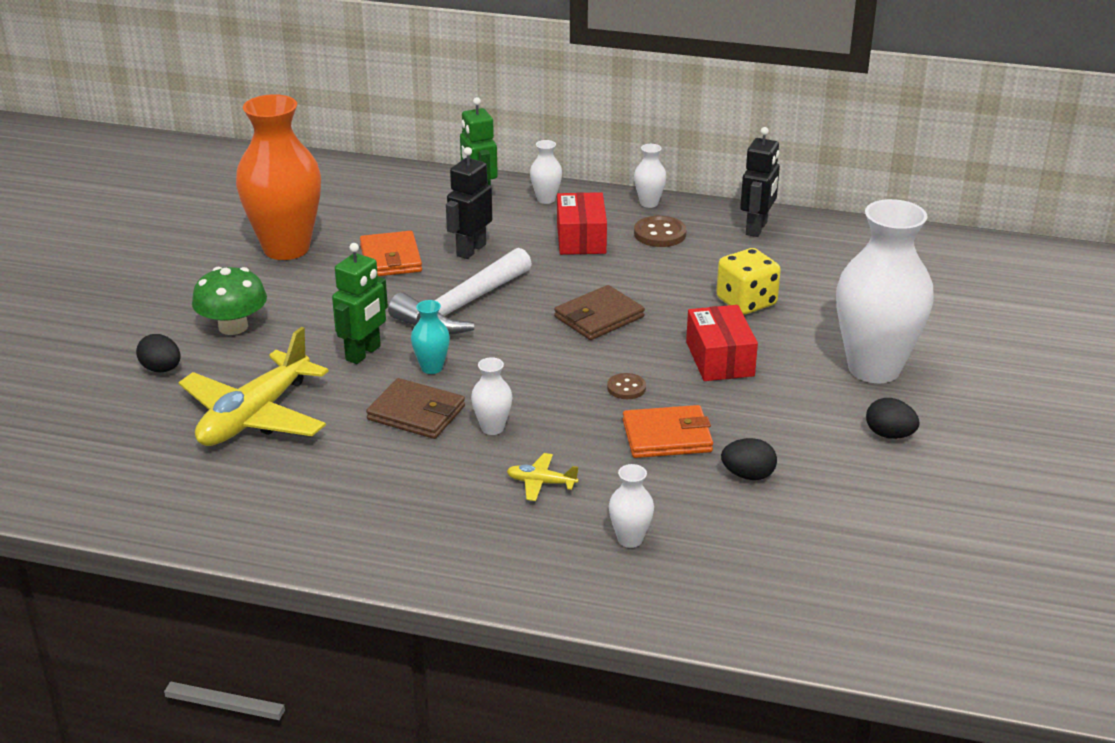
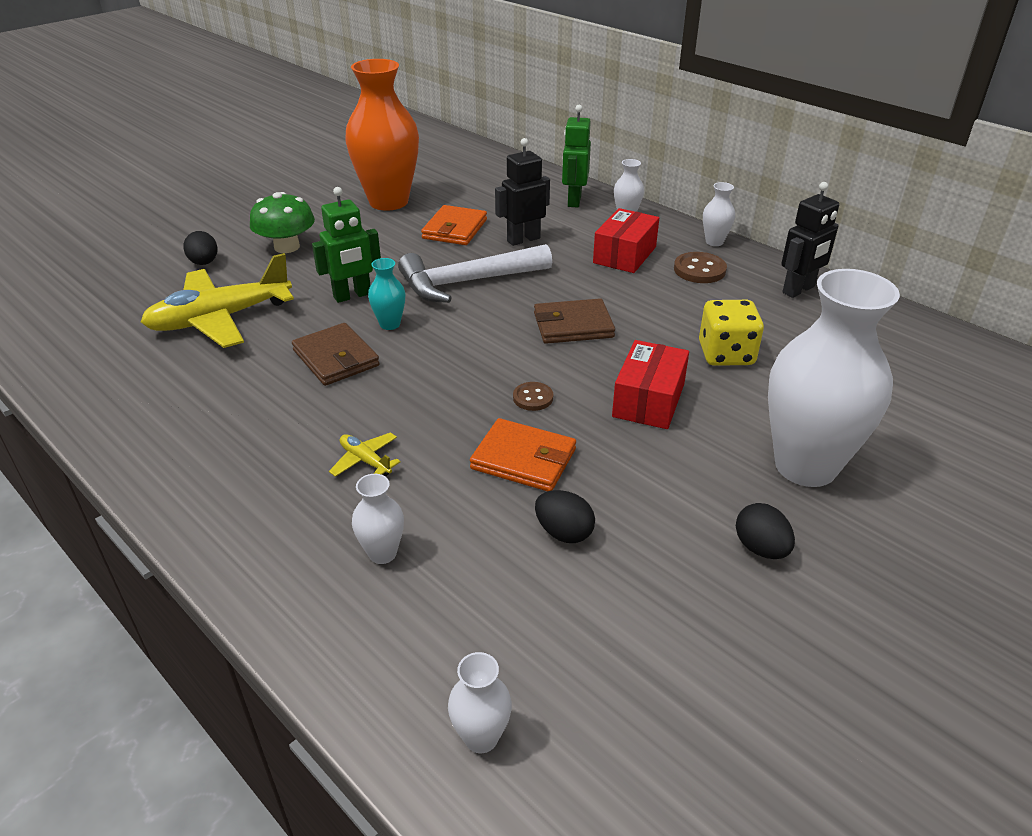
camera: 30 degrees right, 5 degrees up
(492, 428) = (380, 393): white vase -> white vase (481, 737)

